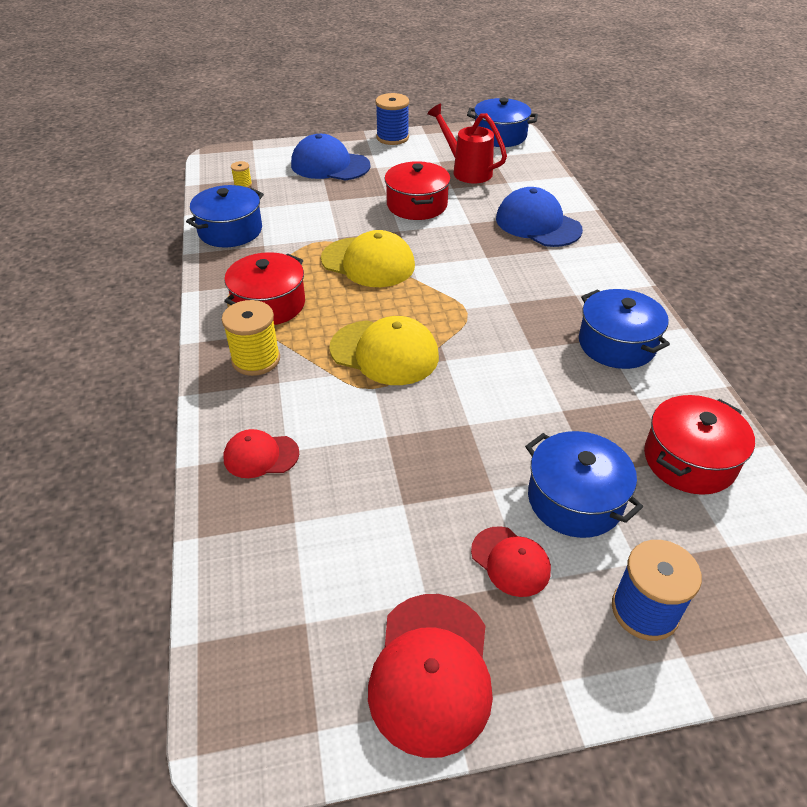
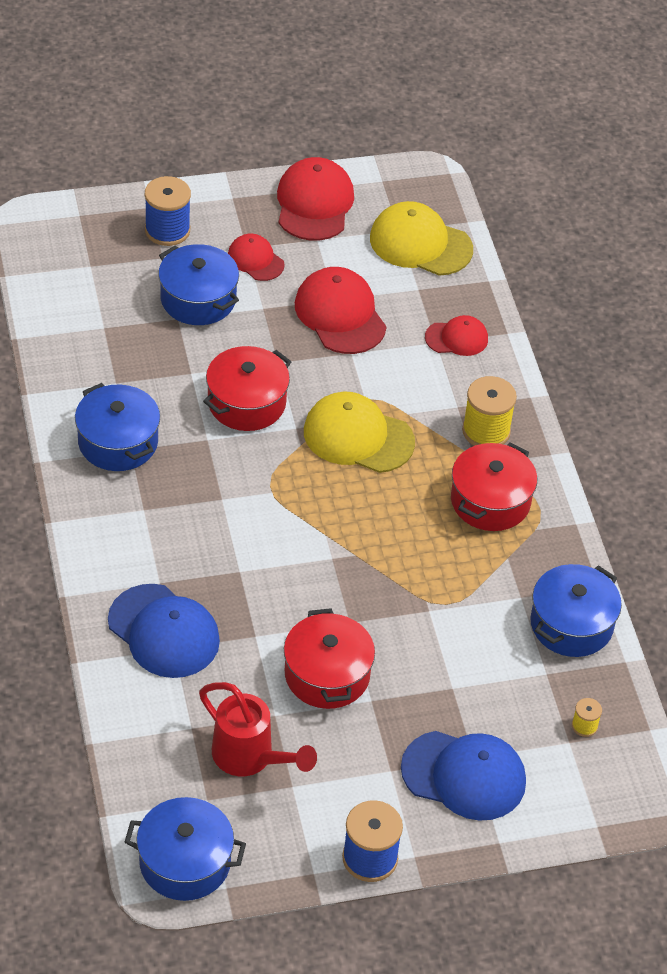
camera: 175 degrees right, 5 degrees up
(368, 262) = (385, 563): yellow cap -> yellow cap (420, 244)
(397, 482) = (340, 314): none -> red cap
(689, 460) = (93, 327): red pot -> red pot (246, 403)

